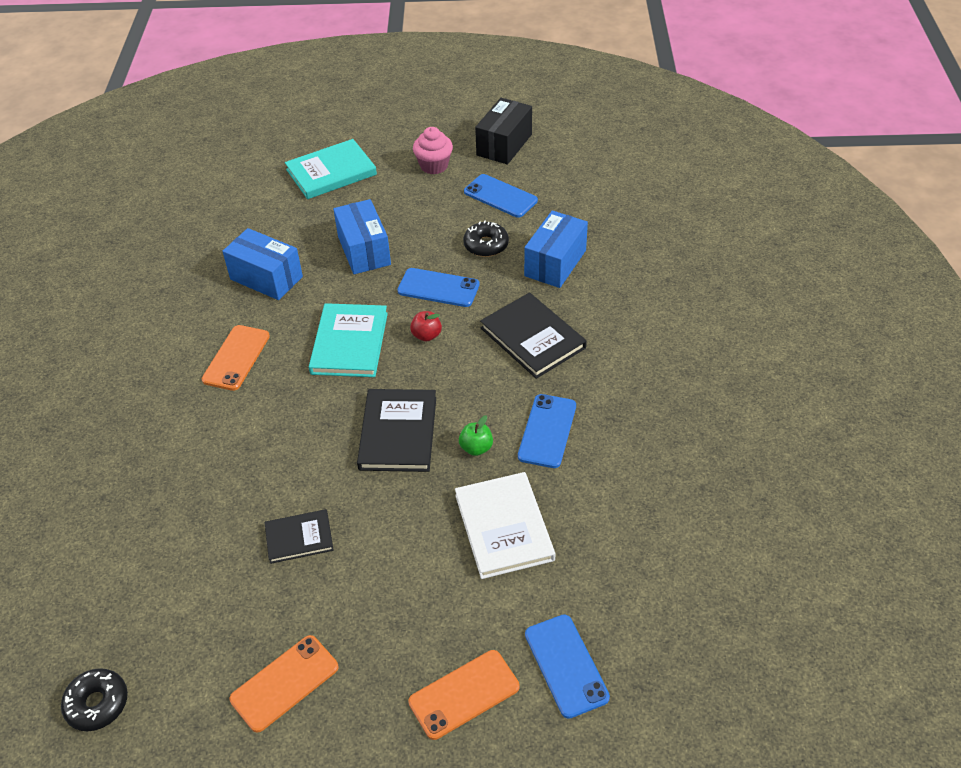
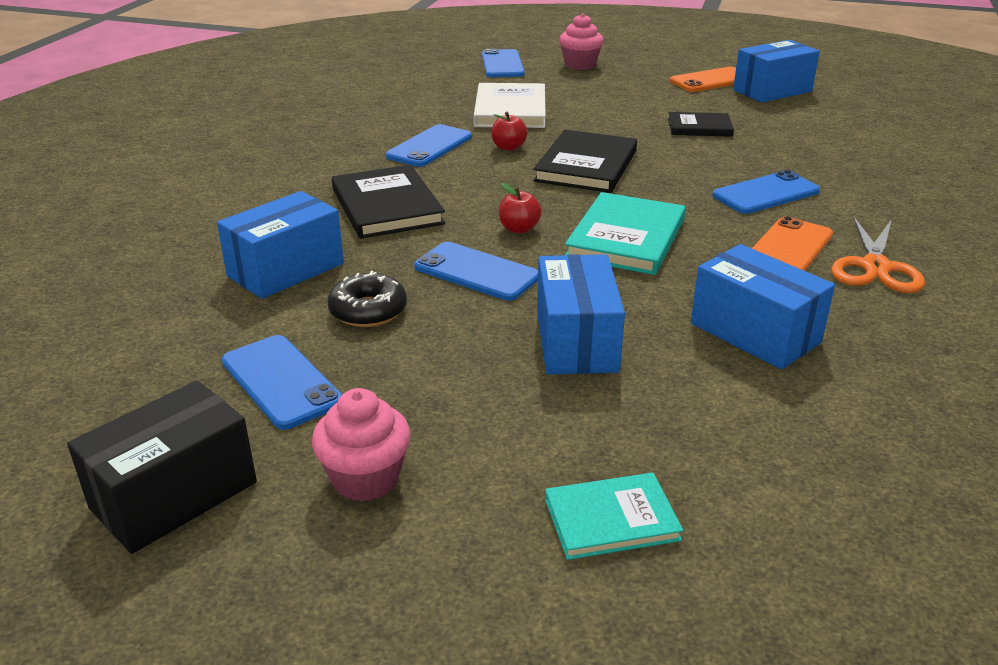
camera: 165 degrees left, 15 degrees down
(97, 704) = (859, 89): black donut -> none
(180, 352) = (875, 267): none -> orange scissors
(209, 668) = (772, 91): none -> blue box
(244, 426) = (766, 193): none -> blue phone
(331, 172) = (611, 519): turquoise book -> turquoise book, size x0.61
(464, 694) = (580, 65): orange phone -> pink cupcake
(476, 448) = (508, 147): green apple -> red apple

